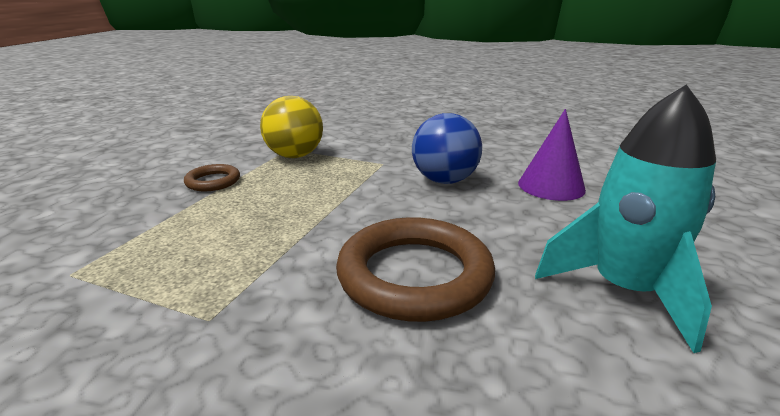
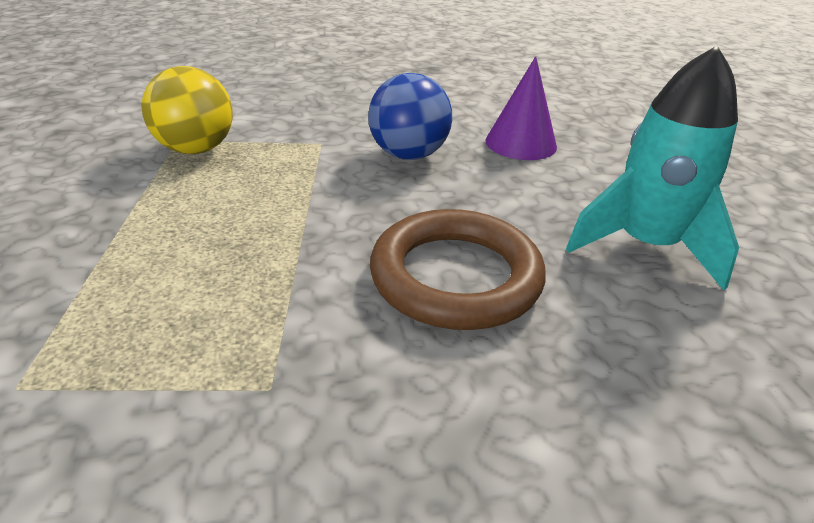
camera: 25 degrees left, 10 degrees up
(213, 181) = (109, 207): brown ring -> none

